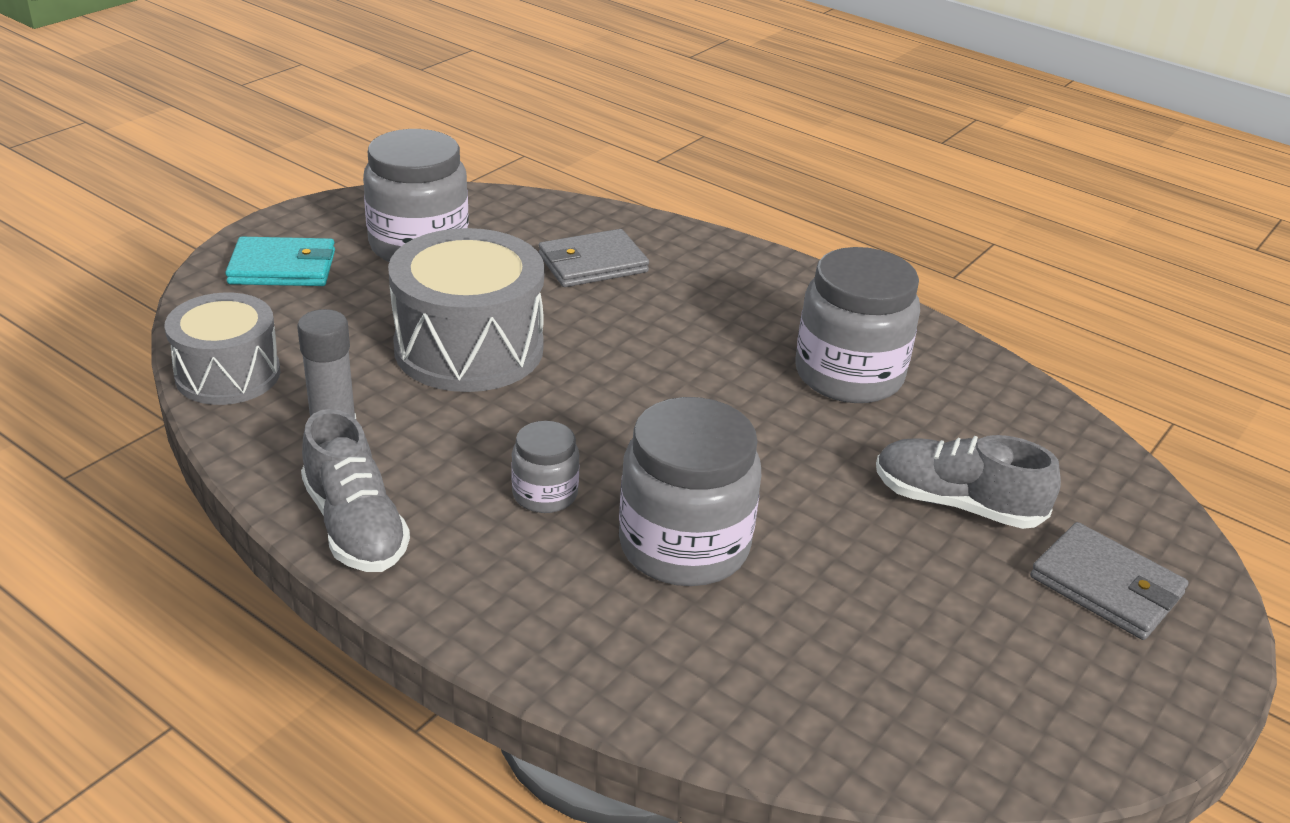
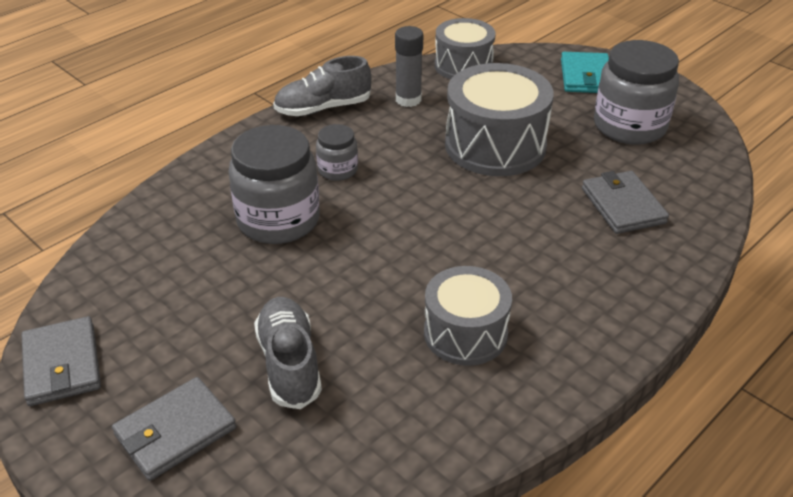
camera: 100 degrees right, 5 degrees up
(848, 375) = (465, 333): grey jar -> grey drum
(956, 503) = (289, 363): grey shoe -> grey shoe turned 45 degrees counterclockwise
(1069, 731) = (62, 364): none -> grey wallet

